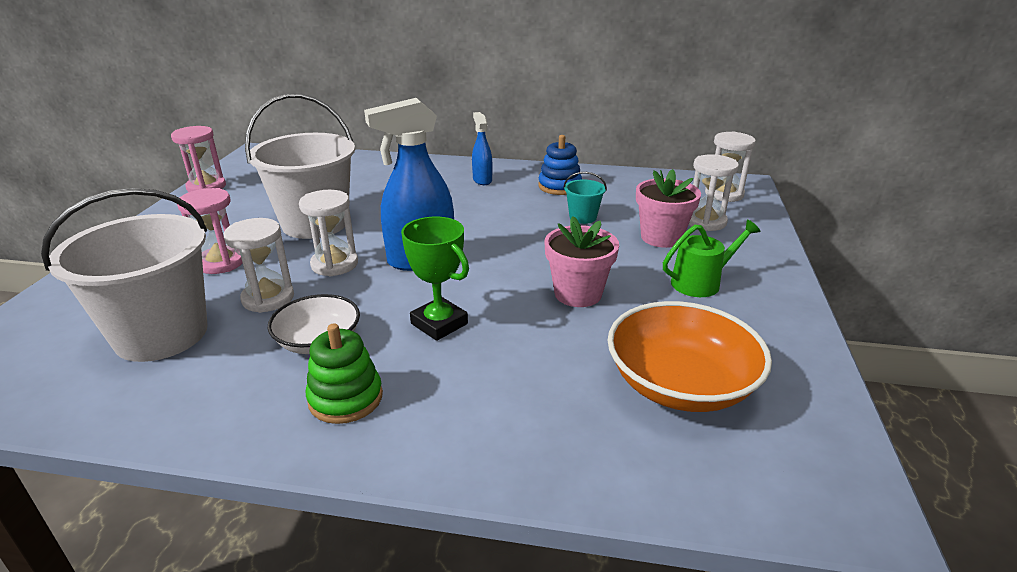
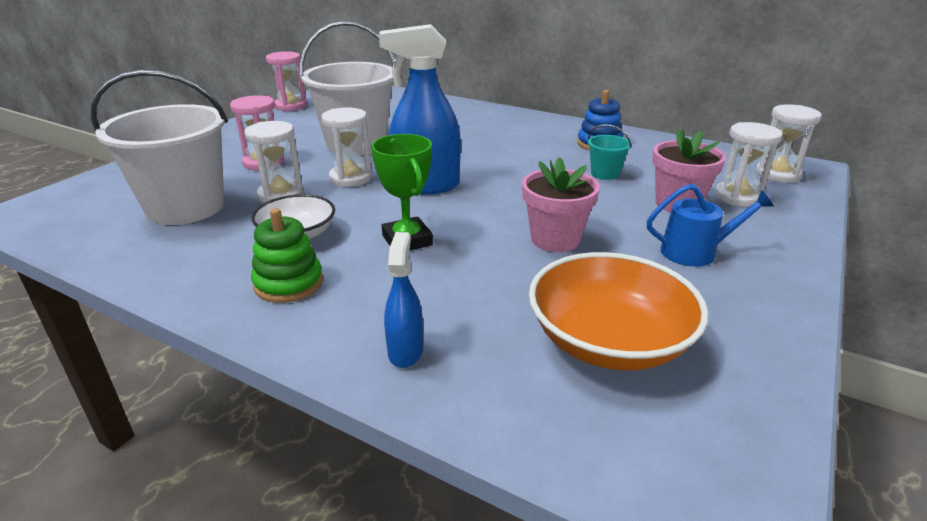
camera: 20 degrees right, 0 degrees up
(482, 180) = (526, 129): blue spray bottle -> blue spray bottle (405, 351)
(701, 282) = (695, 252): green watering can -> blue watering can

